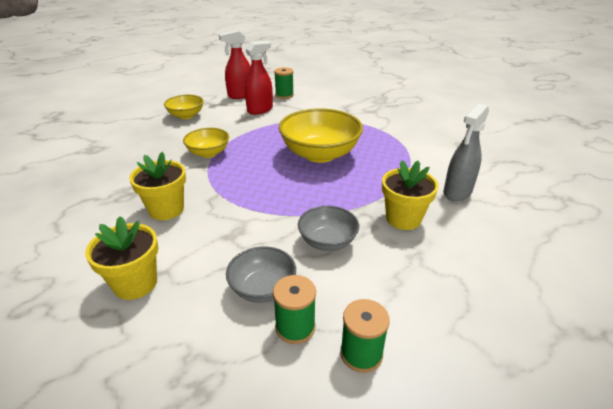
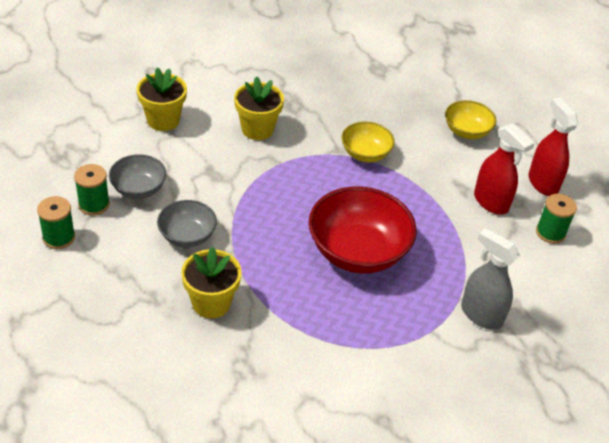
camera: 90 degrees right, 10 degrees up
(320, 154) = (358, 252): yellow bowl -> red bowl
(457, 192) = (254, 371): grey spray bottle -> grey spray bottle (481, 315)

